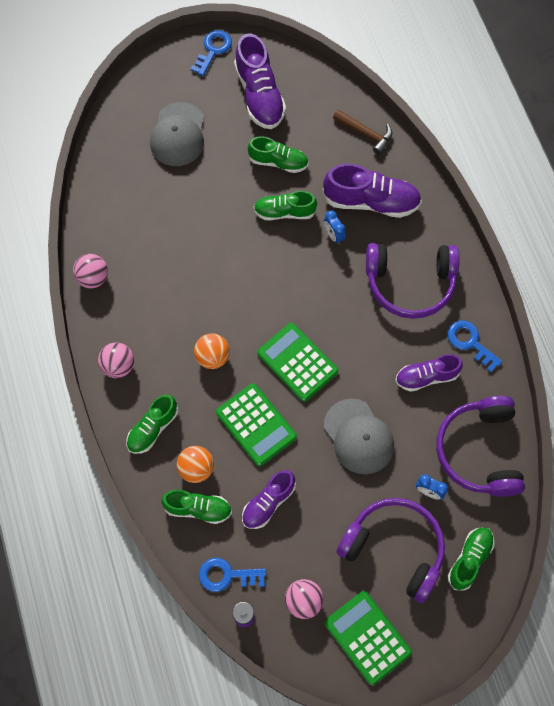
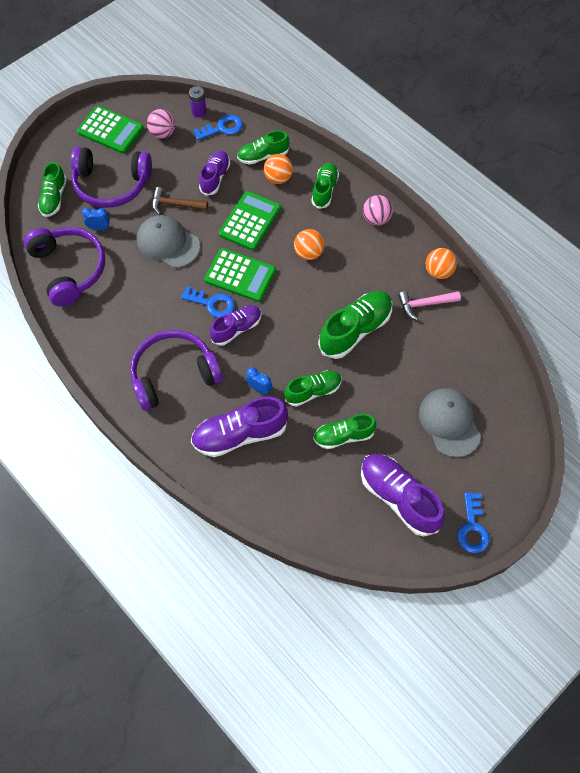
camera: 155 degrees right, 5 degrees down
(93, 278) = (438, 272): pink ball -> orange ball
(129, 250) = (424, 304): none -> pink hammer
(212, 253) = (355, 330): none -> green shoe
(256, 425) = (250, 221): green calculator -> green calculator turned 90 degrees clockwise
(366, 133) = (275, 502): brown hammer -> brown hammer (175, 204)
(426, 377) = (131, 305): purple shoe -> purple shoe (236, 329)
(470, 343) = (103, 346): blue key -> blue key (212, 303)

